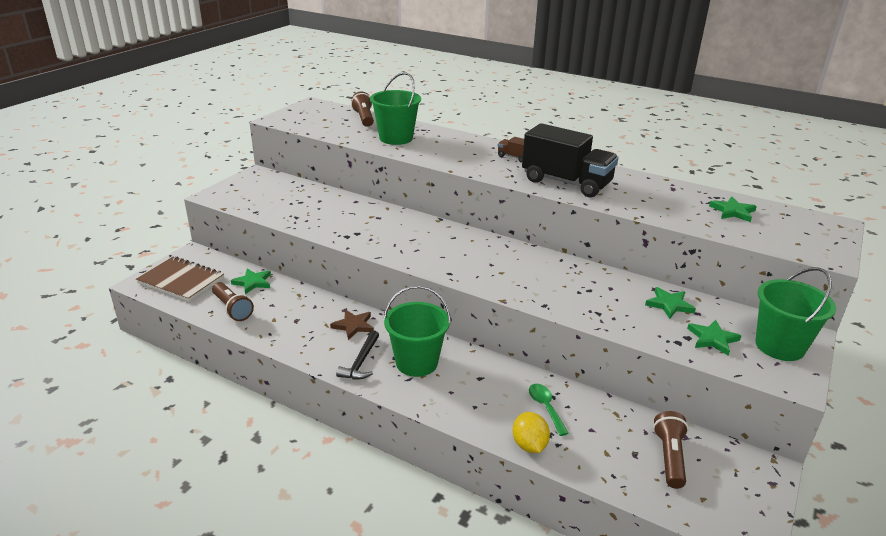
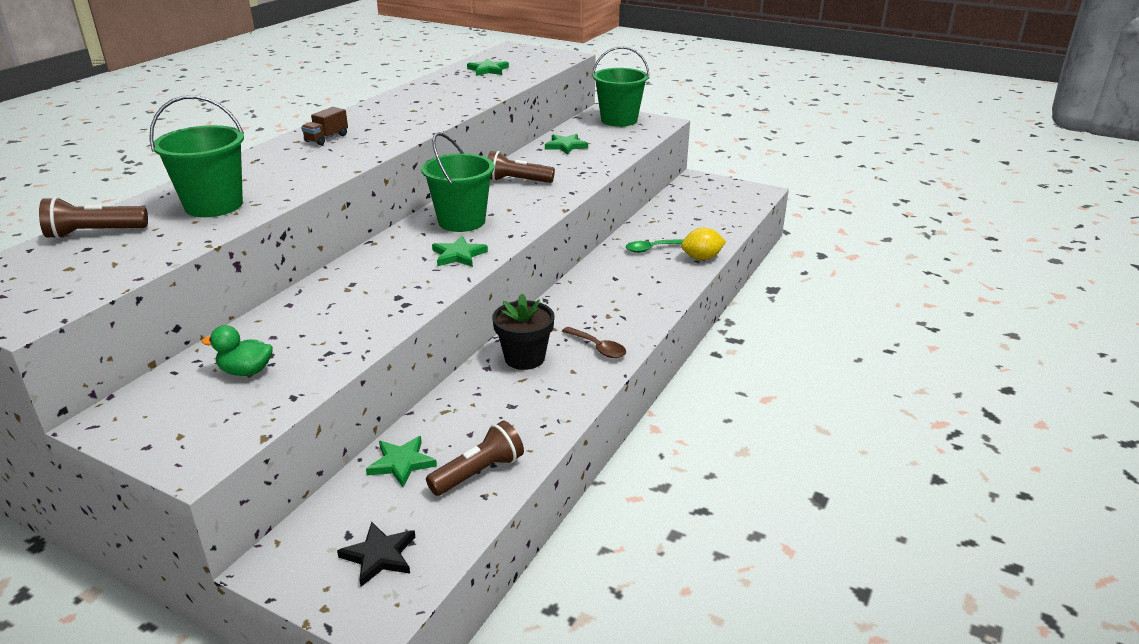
camera: 90 degrees left, 0 degrees up
(181, 281) = (379, 556): brown notebook -> black star
(285, 198) = (246, 371): none -> green duck
(353, 326) = (524, 358): brown star -> black flower pot
(361, 362) = (598, 348): black hammer -> brown spoon
(416, 362) = (594, 313): green bucket -> green bucket (461, 221)
(566, 182) = (411, 119): black truck -> none
(669, 457) = (696, 207): brown flashlight -> brown flashlight (517, 181)
(712, 339) = (614, 138): green star -> green star (458, 255)

